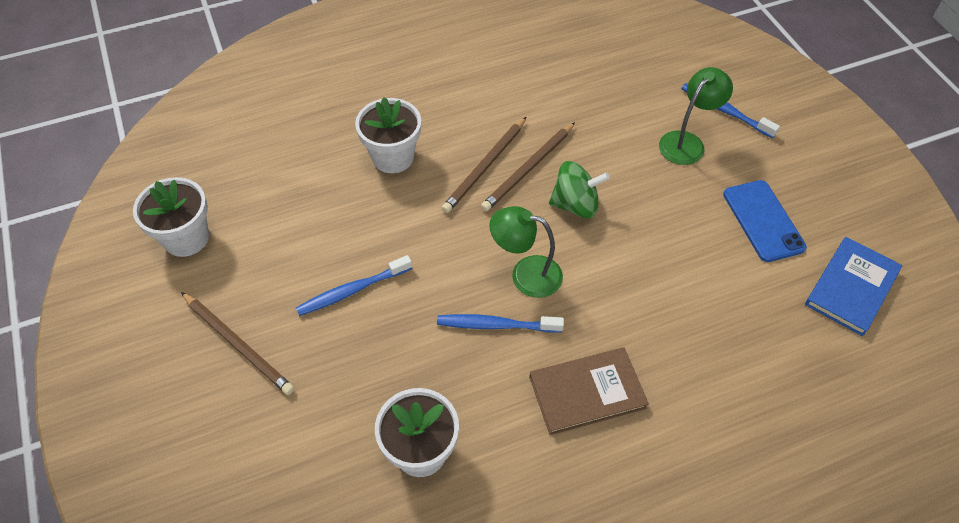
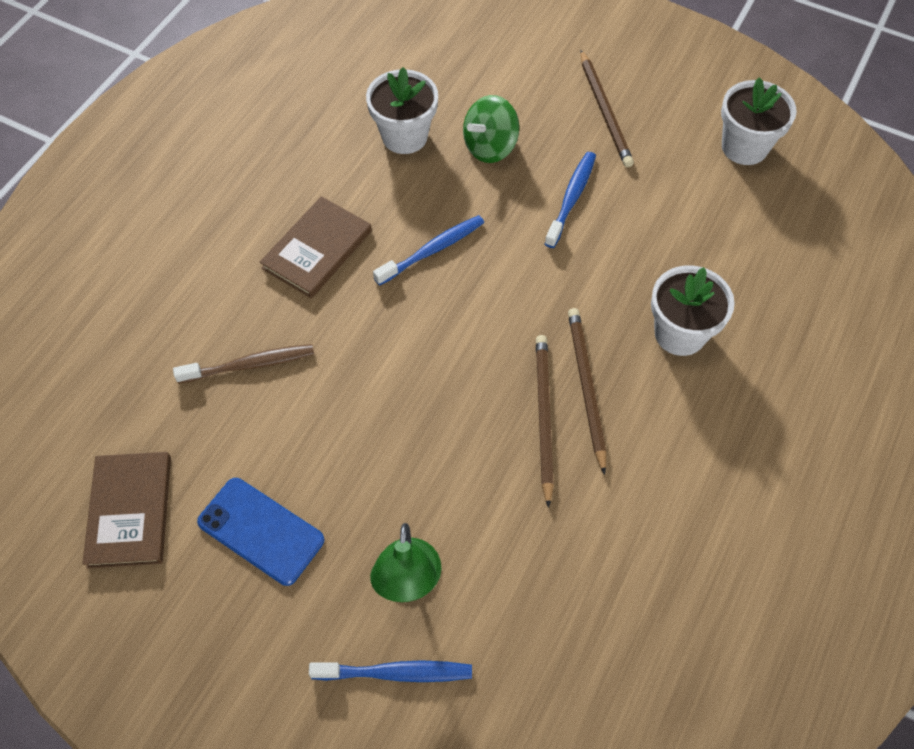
camera: 140 degrees right, 5 degrees up
(238, 344) = (605, 111): brown pencil -> brown pencil turned 105 degrees counterclockwise
(526, 274) = (447, 308): green lamp -> none
(575, 205) = (463, 409): green spinning top -> green spinning top (490, 147)
(706, 332) = (250, 364): none -> brown toothbrush
(851, 288) = (130, 511): blue book -> brown book

